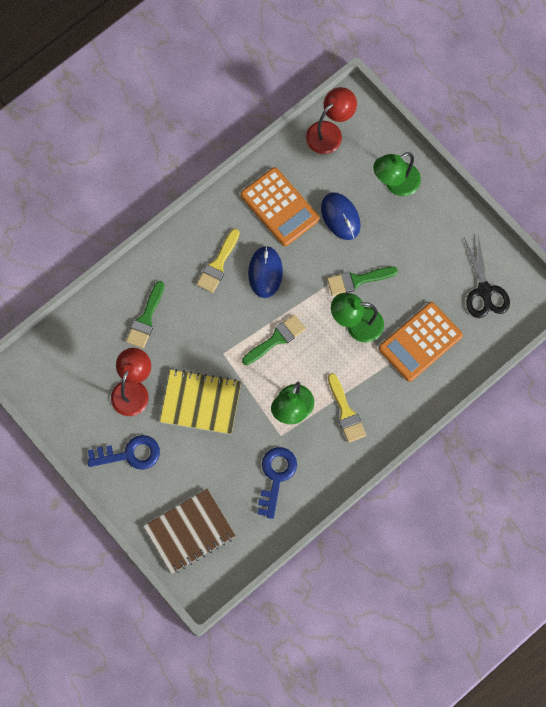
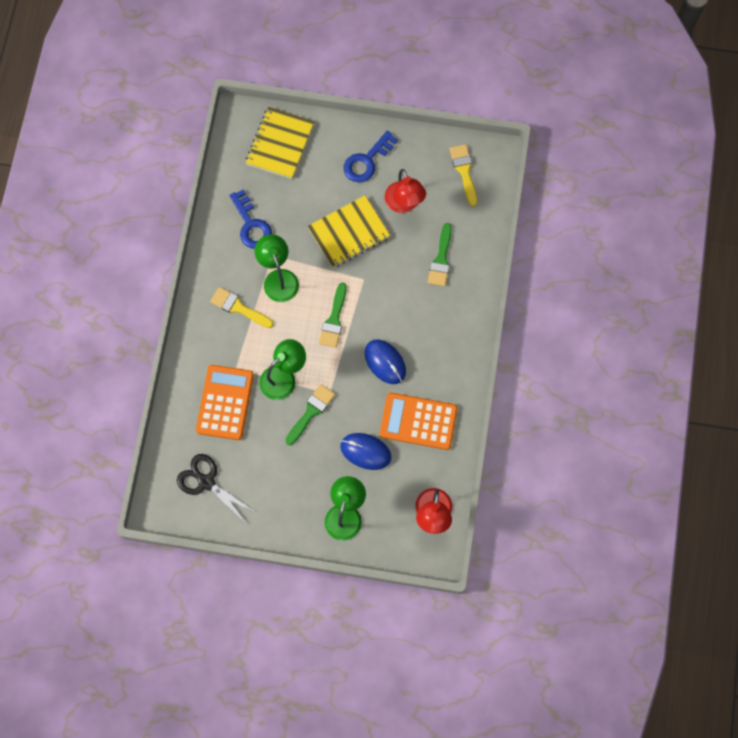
camera: 140 degrees right, 0 degrees up
(146, 319) = (441, 259): green brush -> green brush turned 150 degrees counterclockwise
(190, 532) = (280, 144): brown notebook -> yellow notebook
(218, 264) = (425, 340): yellow brush -> yellow brush (464, 171)

